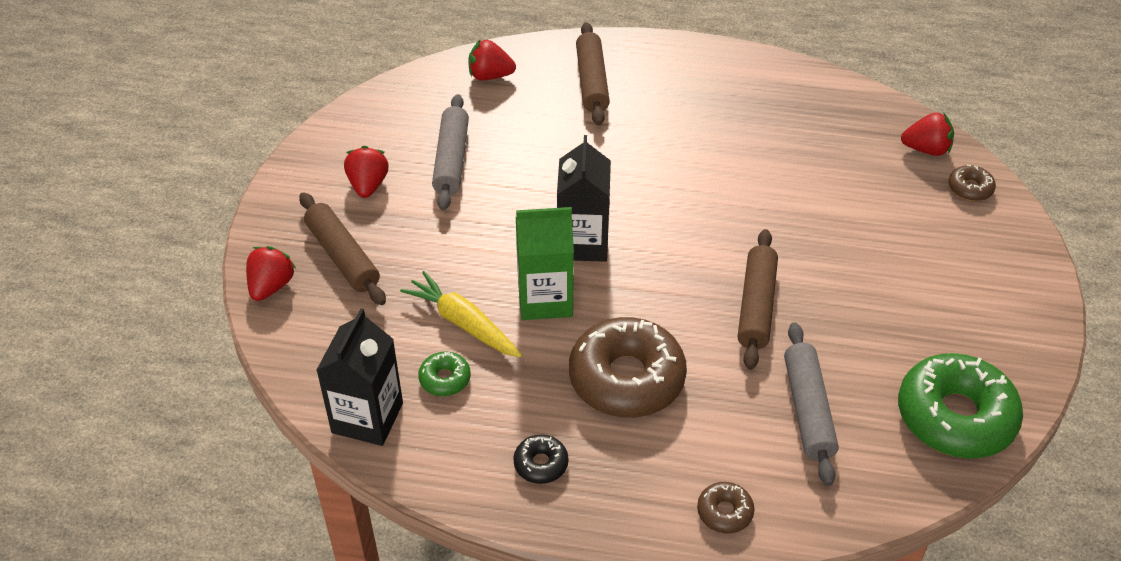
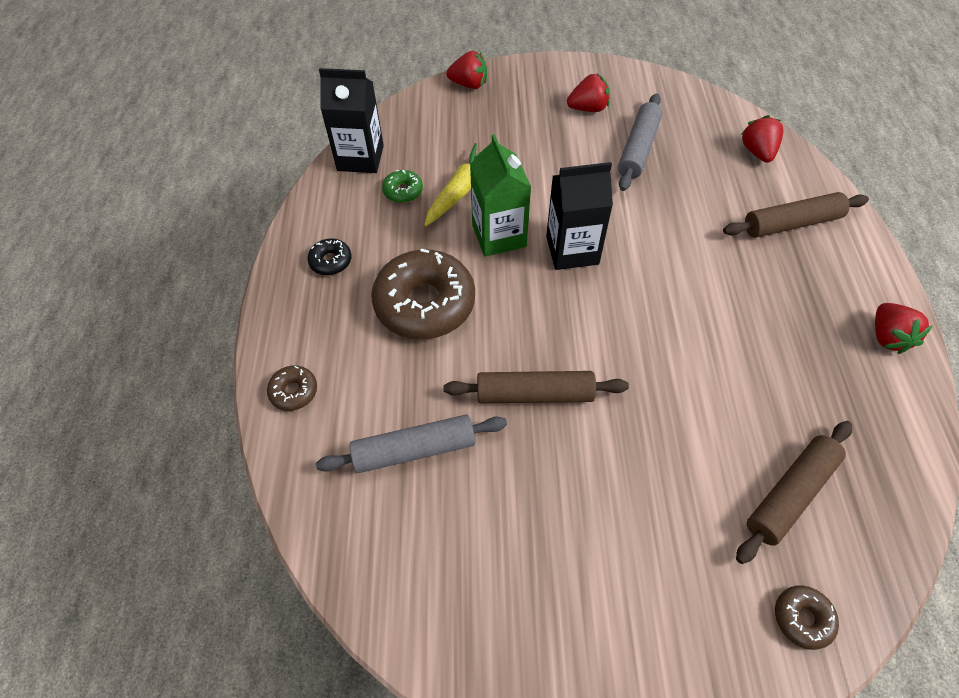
camera: 80 degrees right, 10 degrees up
(342, 256) = (508, 112): brown rolling pin -> brown rolling pin (790, 494)
(451, 160) = (638, 149): grey rolling pin -> grey rolling pin turned 60 degrees counterclockwise
(926, 149) = (851, 560): red strawberry -> red strawberry (887, 337)
(955, 417) = (428, 597): green donut -> none

